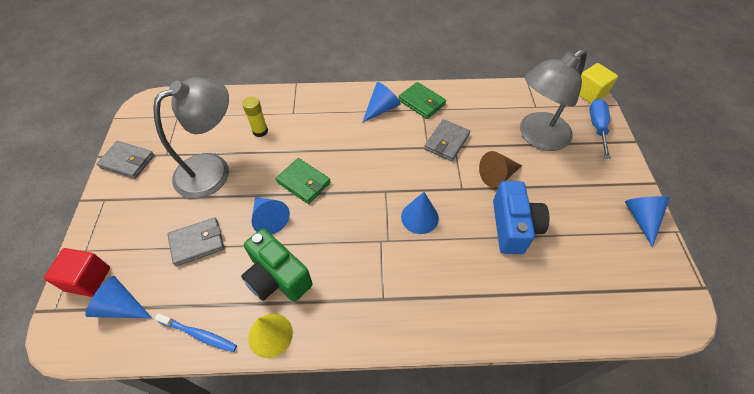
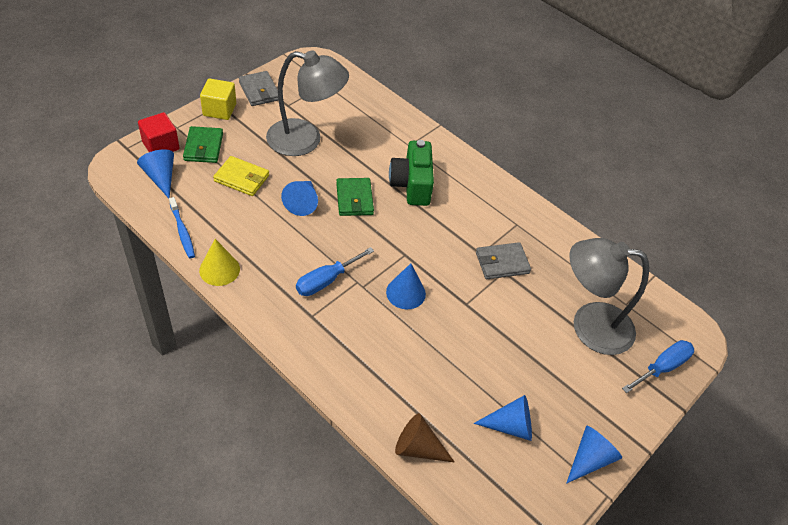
camera: 40 degrees right, 5 degrees down
(197, 243) = (242, 178): grey wallet -> yellow wallet
(260, 131) = (368, 139): yellow glue stick -> none
(277, 277) = (263, 242): green camera -> green camera (411, 185)
(359, 261) = (326, 280): none -> blue screwdriver
(381, 109) = (482, 196): blue cone -> blue cone (510, 426)
(421, 102) = (524, 218): green wallet -> green wallet (203, 147)
(497, 175) = (509, 321): brown cone -> brown cone (418, 448)
(513, 227) = (468, 363): blue camera -> none
(589, 93) = (700, 338): yellow cube -> yellow cube (219, 110)

